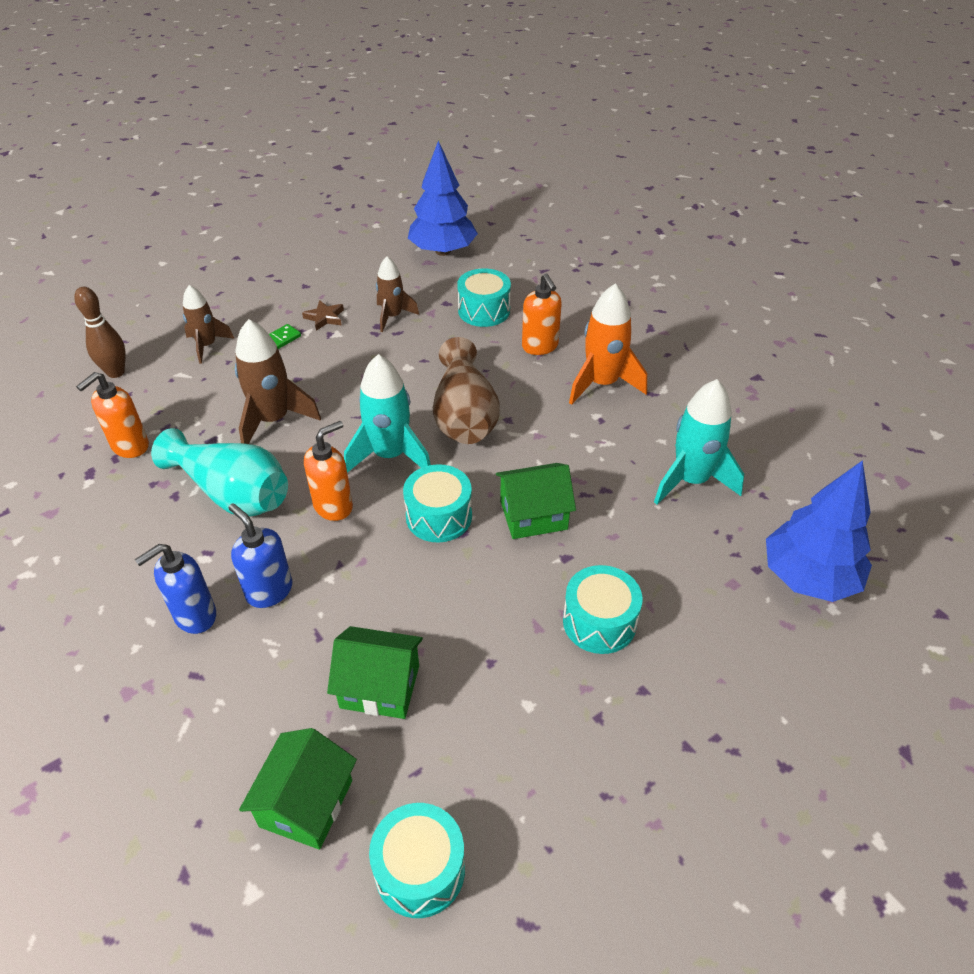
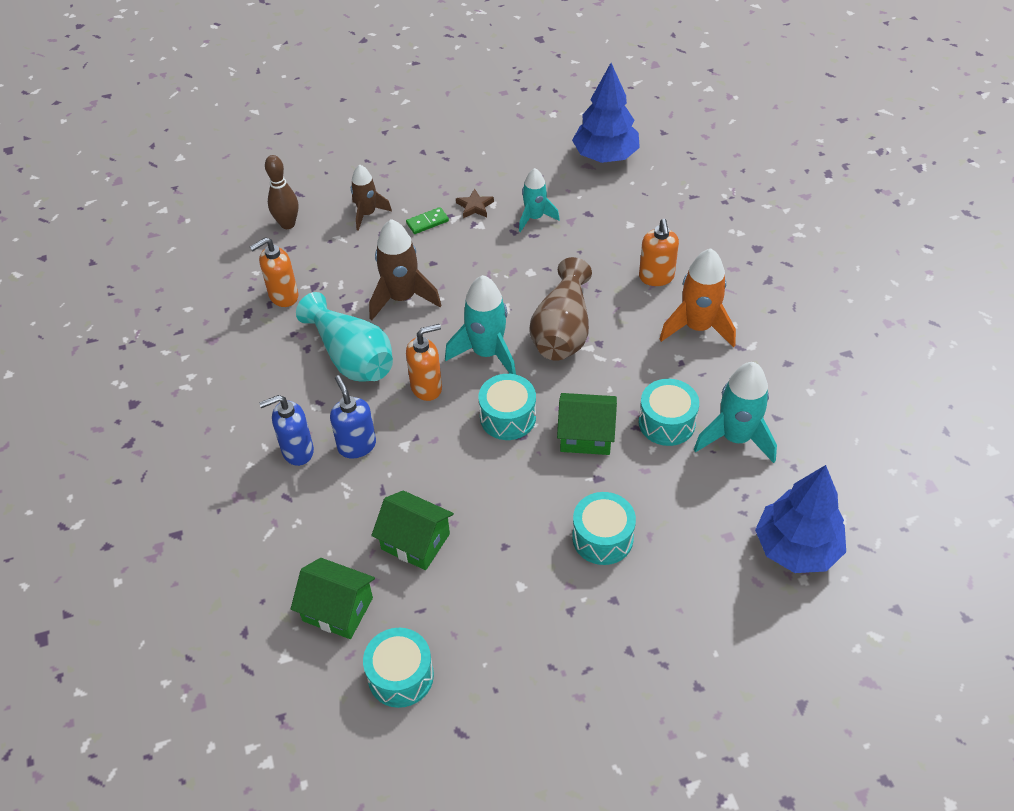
camera: 20 degrees right, 5 degrees up
(306, 803) = (337, 609): green house -> green house turned 75 degrees clockwise
(392, 316) = (534, 218): brown rocket -> turquoise rocket
(484, 311) = (619, 229): turquoise drum -> turquoise drum (667, 422)

